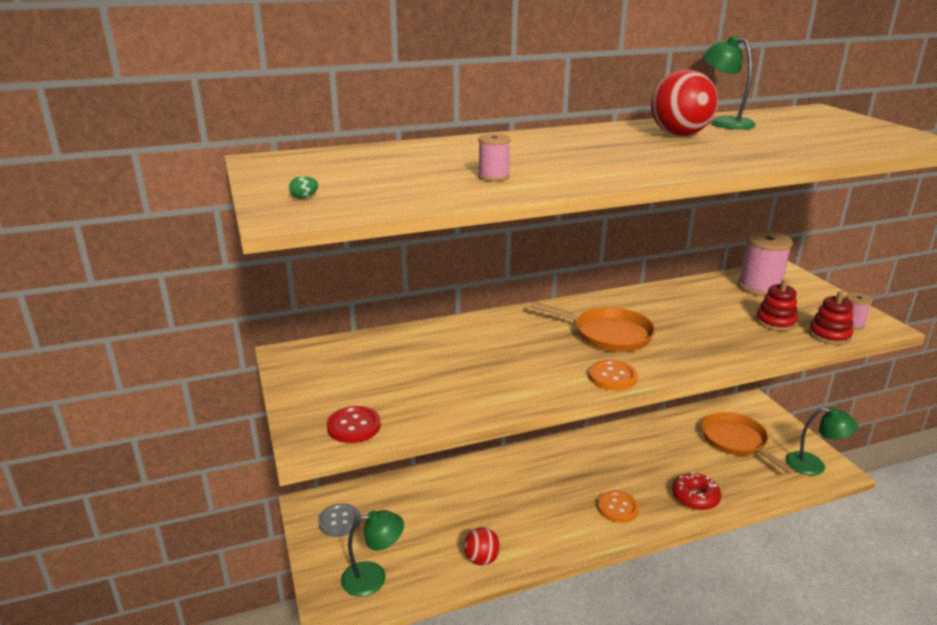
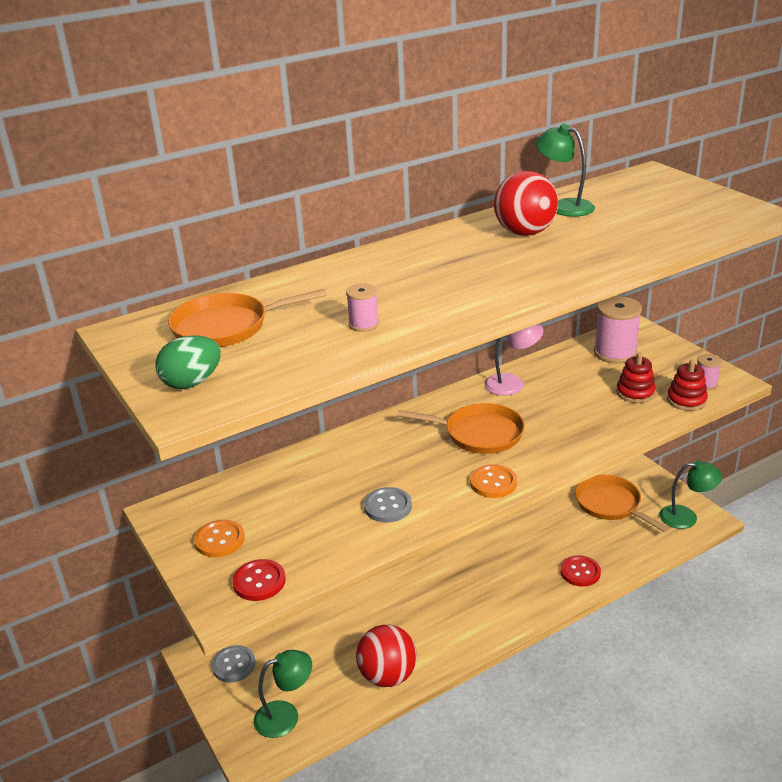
camera: 10 degrees left, 5 degrees up
(304, 197) = (192, 383): green egg -> green egg, size x2.34
(360, 166) = (226, 327): none -> orange pan
(481, 559) = (388, 676): red ball -> red ball, size x1.66
(500, 381) = (387, 506): none -> grey button
(617, 508) = (508, 597): orange button -> orange button (220, 540)
(651, 298) = (512, 383): none -> pink lamp
(695, 497) = (580, 572): red donut -> red button

